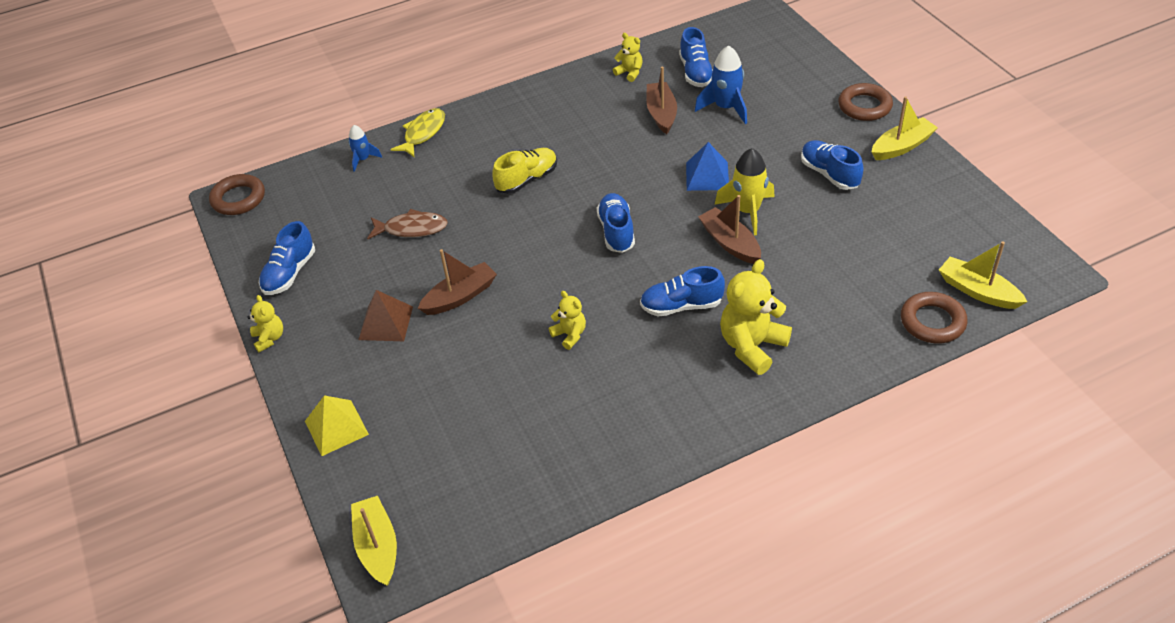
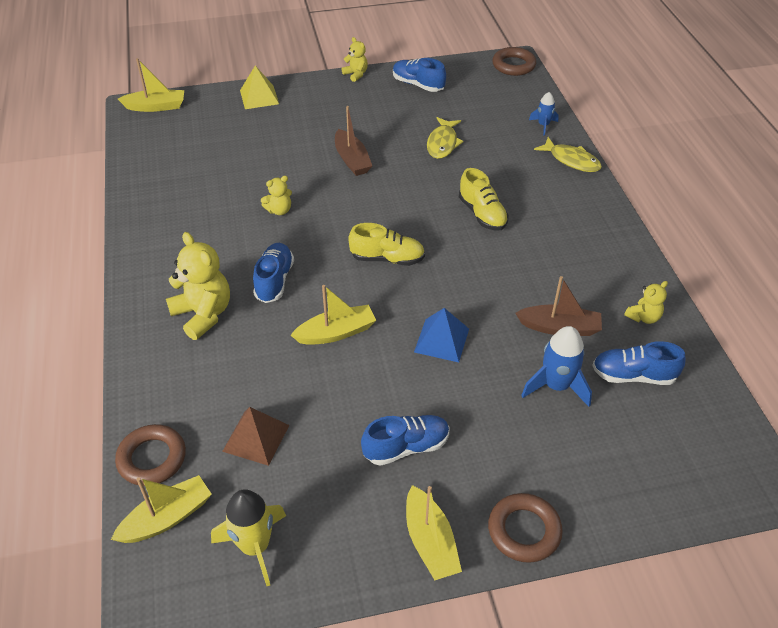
camera: 100 degrees right, 0 degrees up
(269, 338) = (356, 74): yellow teddy bear -> yellow teddy bear turned 120 degrees counterclockwise
(385, 323) = (343, 123): brown pyramid -> brown pyramid (256, 438)
(412, 229) = (442, 143): brown fish -> yellow fish
(616, 231) = (387, 258): blue shoe -> yellow shoe
(730, 243) = (336, 332): brown boat -> yellow boat
(747, 211) = (375, 358): yellow rocket -> yellow rocket (255, 546)

